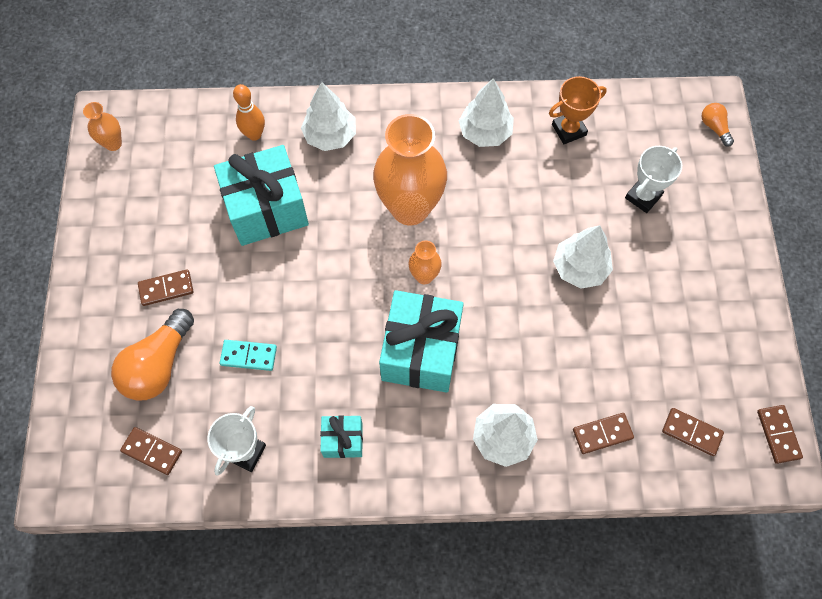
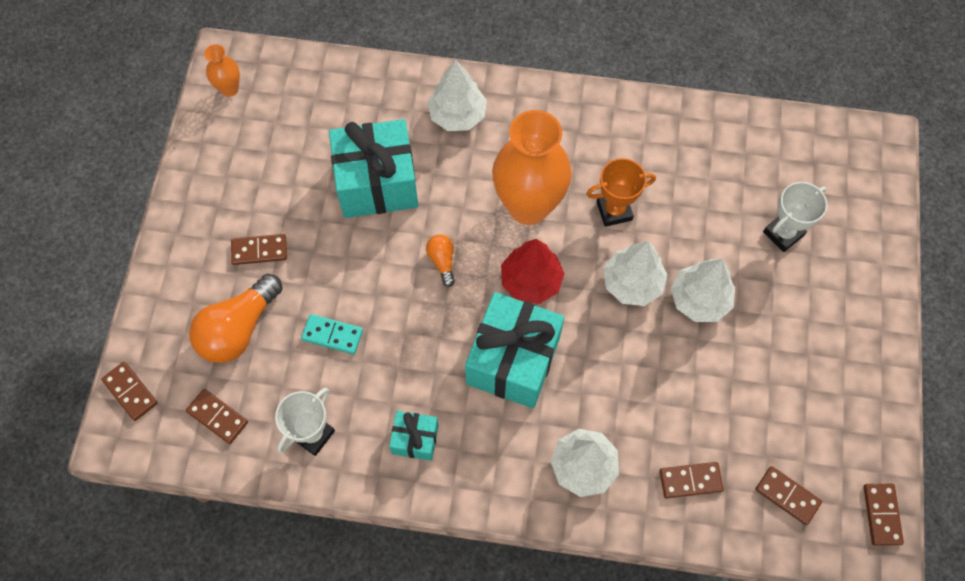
camera: 10 degrees right, 0 degrees up
(64, 442) = (130, 392): none -> brown domino
(254, 134) = (378, 101): orange bowling pin -> none
(424, 276) = (531, 281): orange vase -> red tree
(485, 132) = (623, 136): white tree -> white tree (632, 283)
(568, 130) = (715, 148): orange trophy -> orange trophy (614, 211)
(714, 127) = (877, 170): orange light bulb -> orange light bulb (442, 261)

